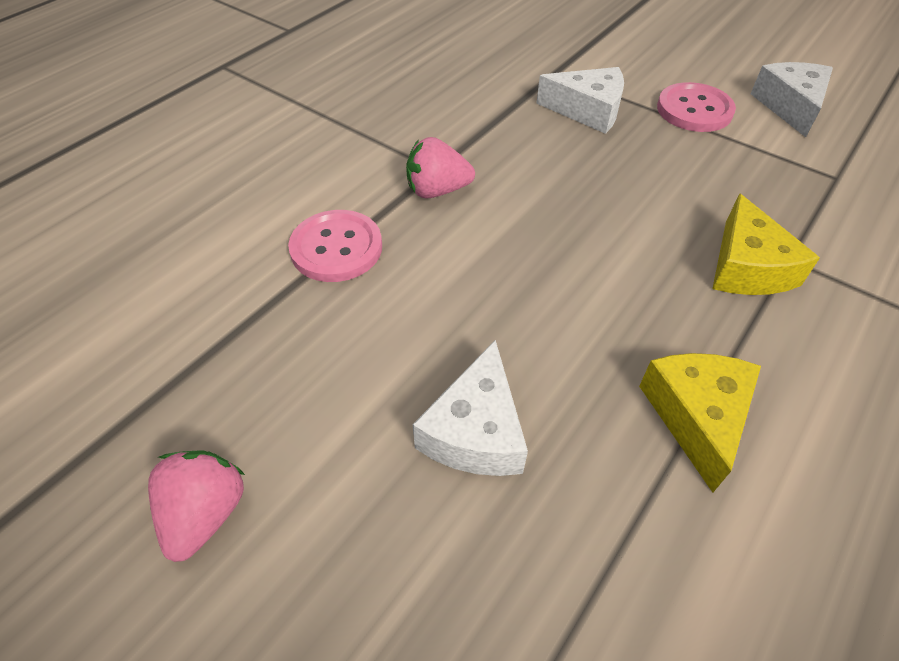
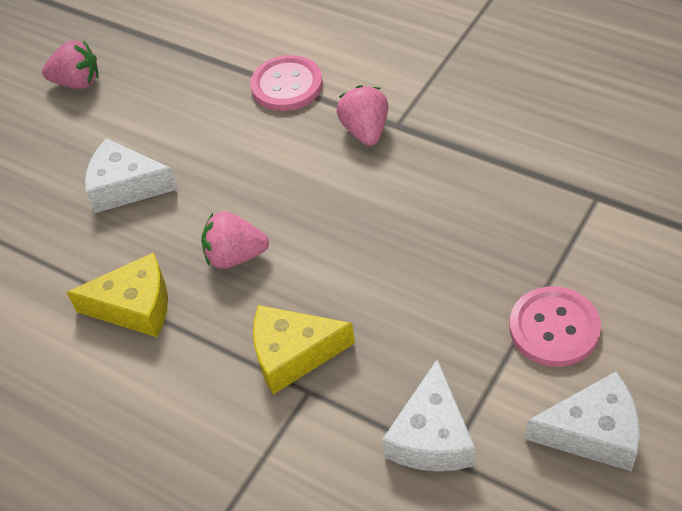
camera: 90 degrees right, 0 degrees up
(587, 111) = (524, 229): white cheese -> white cheese (431, 436)
(613, 309) = (235, 256): none -> pink strawberry

